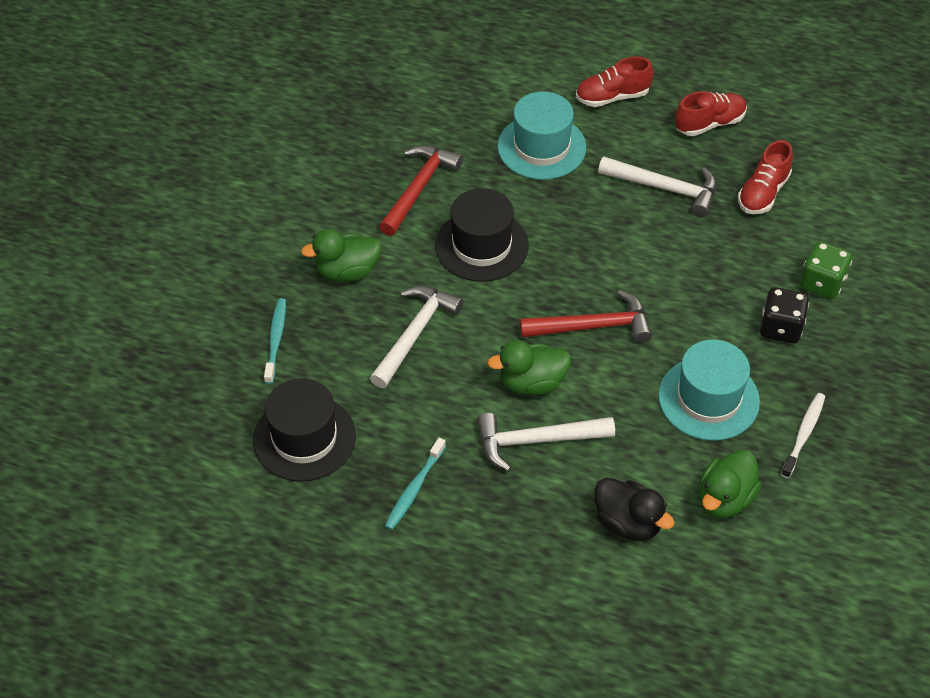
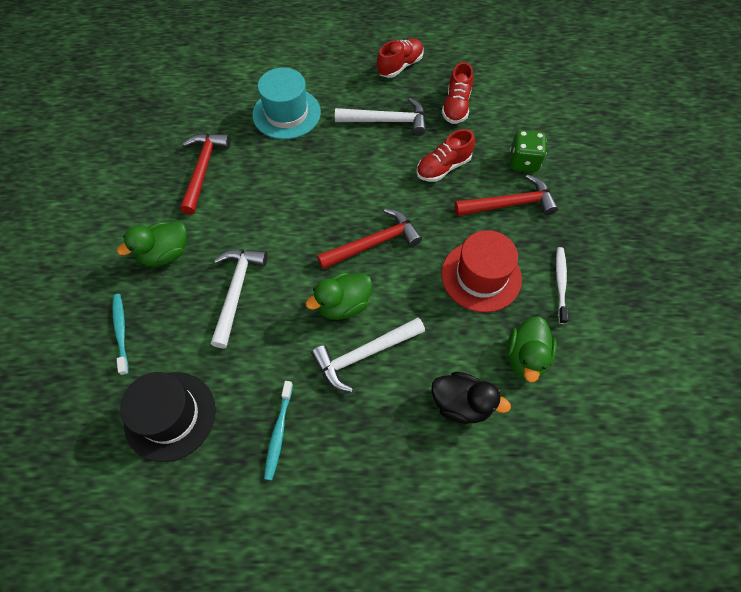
camera: 20 degrees left, 10 degrees up
(481, 245) = (266, 202): black hat -> none
(612, 97) = (325, 64): red shoe -> red shoe (443, 167)
(708, 398) = (481, 276): turquoise hat -> red hat
(780, 328) = (509, 204): black dice -> red hammer

